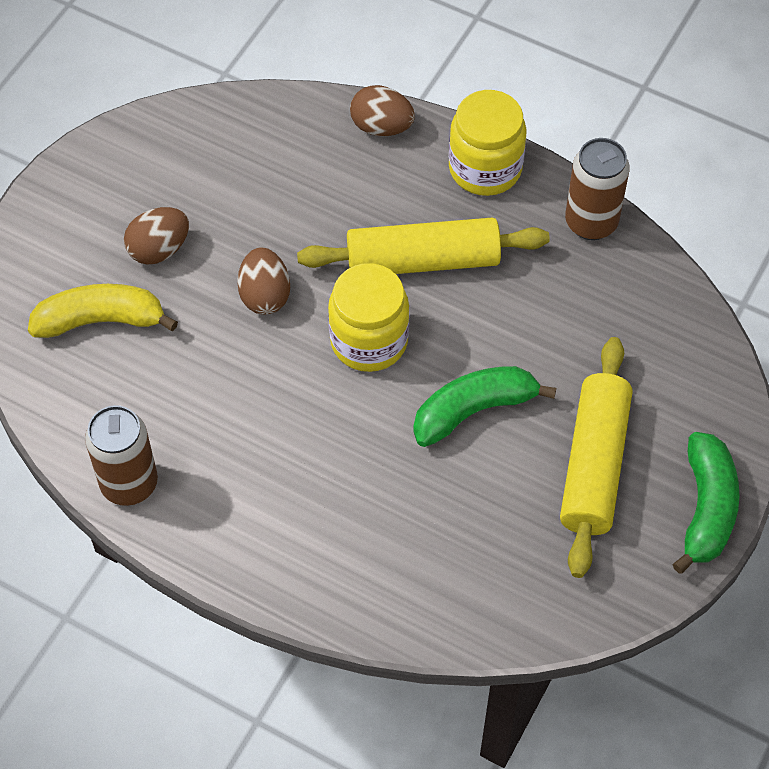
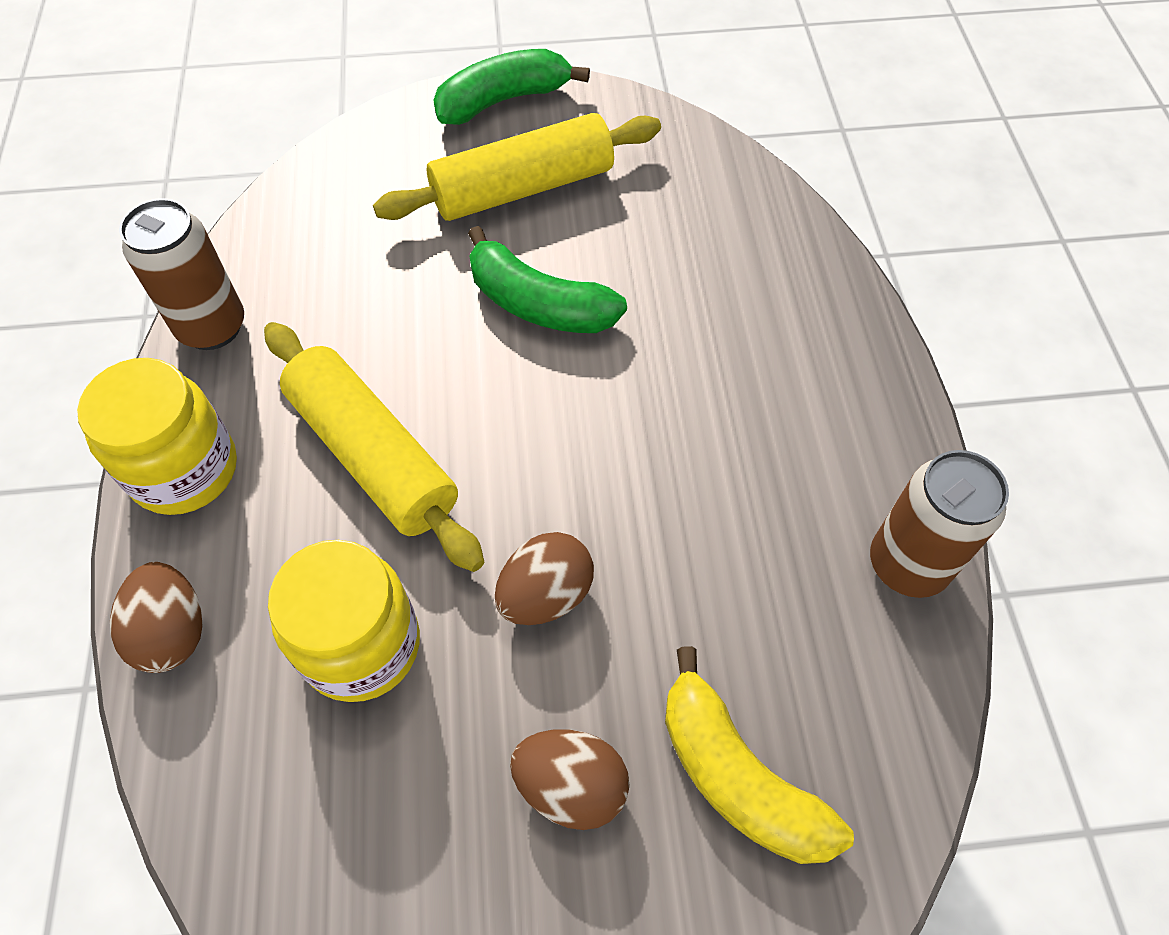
camera: 125 degrees left, 0 degrees up
(369, 341) = (526, 443): yellow jar -> yellow jar (361, 645)

